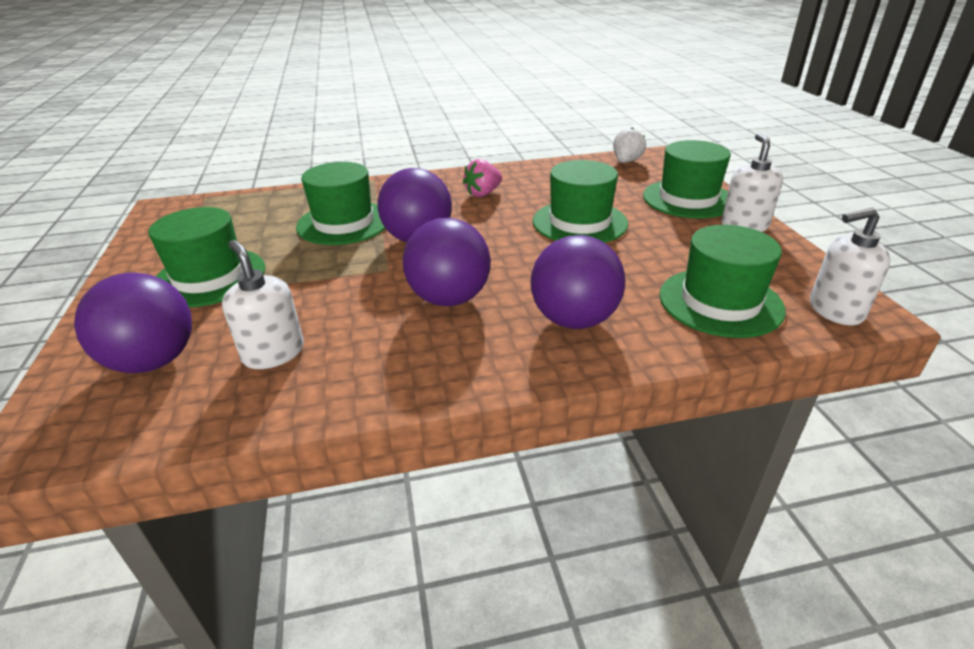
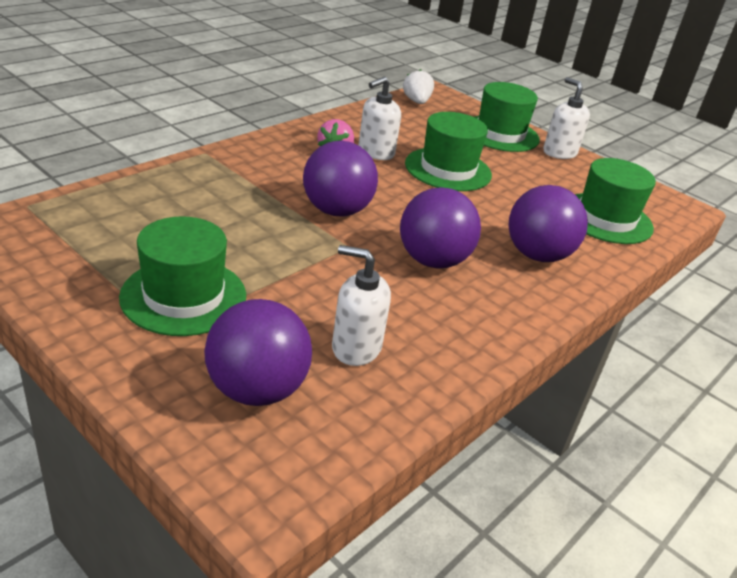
camera: 40 degrees left, 0 degrees up
(344, 223) = (242, 207): green hat -> none
(835, 310) = (668, 209): white soap dispenser -> white soap dispenser (375, 152)

